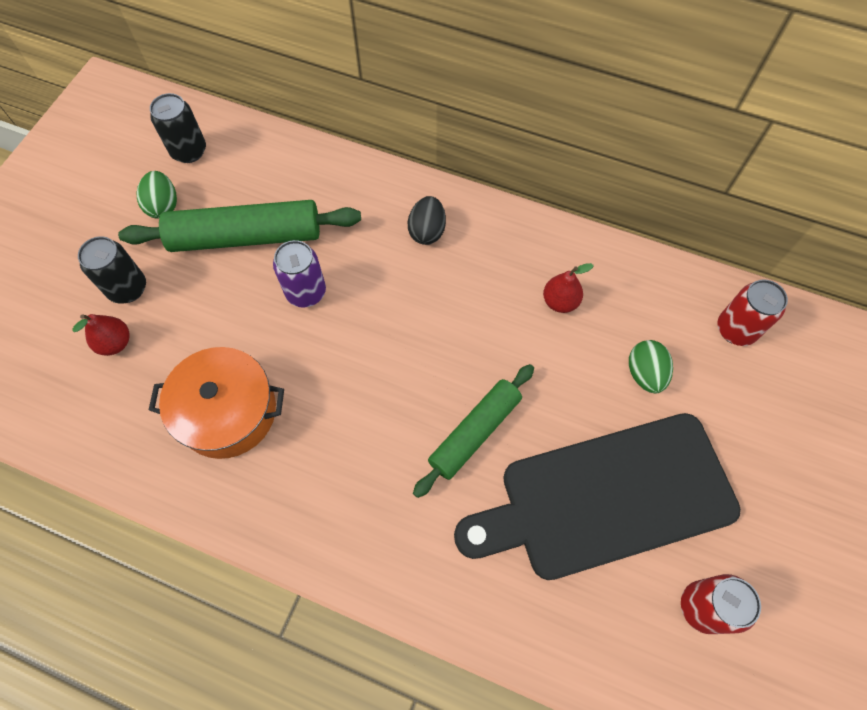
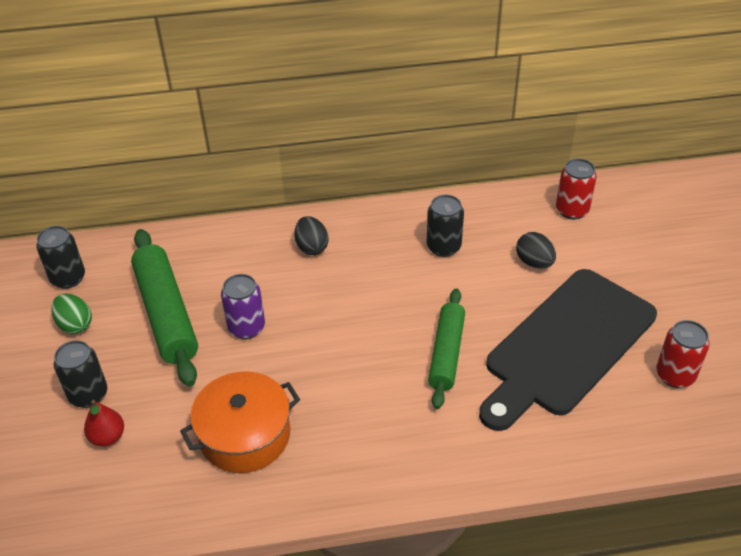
camera: 30 degrees left, 20 degrees down
(246, 237) = (166, 314): green rolling pin -> green rolling pin turned 75 degrees counterclockwise
(560, 302) = (443, 247): red pear -> black can
(644, 374) = (534, 262): green egg -> black egg

